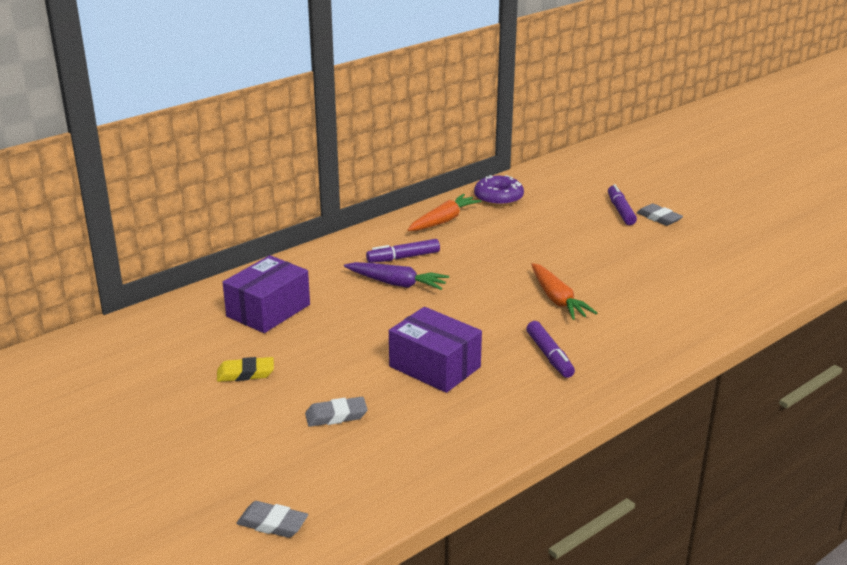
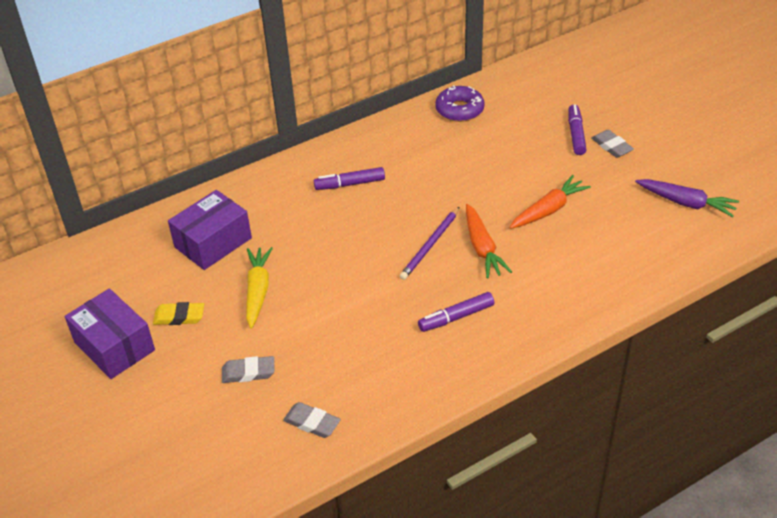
camera: 10 degrees right, 15 degrees up
(272, 523) = (171, 486): grey eraser -> grey eraser (312, 423)
(328, 347) = (258, 291): none -> yellow carrot
(397, 283) = (336, 217): purple carrot -> purple carrot (686, 203)
(434, 367) = (348, 322): purple box -> purple box (114, 346)
(443, 221) = (399, 138): orange carrot -> orange carrot (548, 210)
(503, 300) = (430, 245): none -> purple pencil
(549, 356) = (456, 317): purple marker -> purple marker turned 75 degrees clockwise

